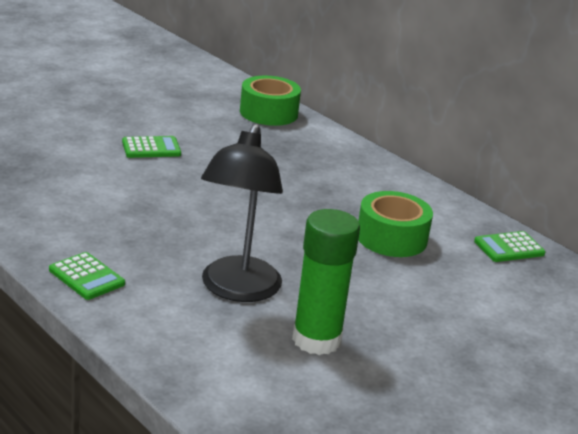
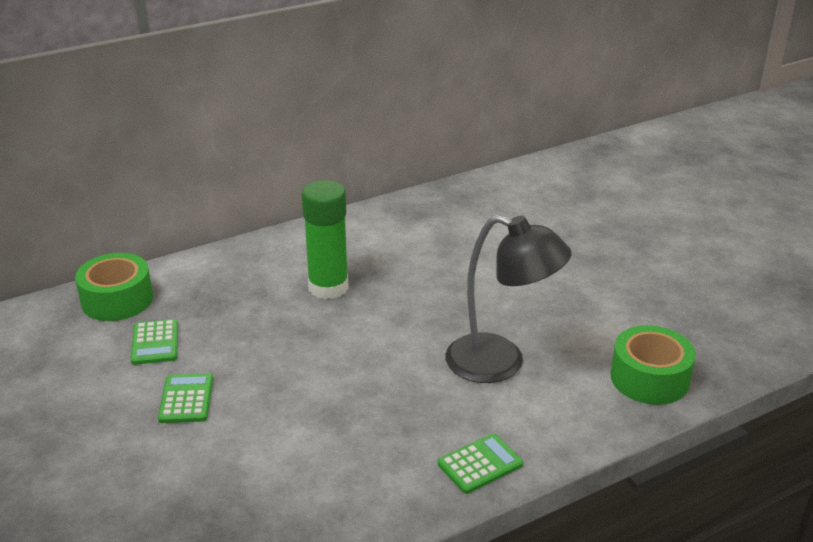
camera: 75 degrees left, 5 degrees up
(316, 340) = (576, 327): green glue stick -> green glue stick (328, 287)
(391, 238) = (409, 262): green tape -> green tape (649, 378)
(509, 248) = (428, 207): green calculator -> green calculator (155, 343)

